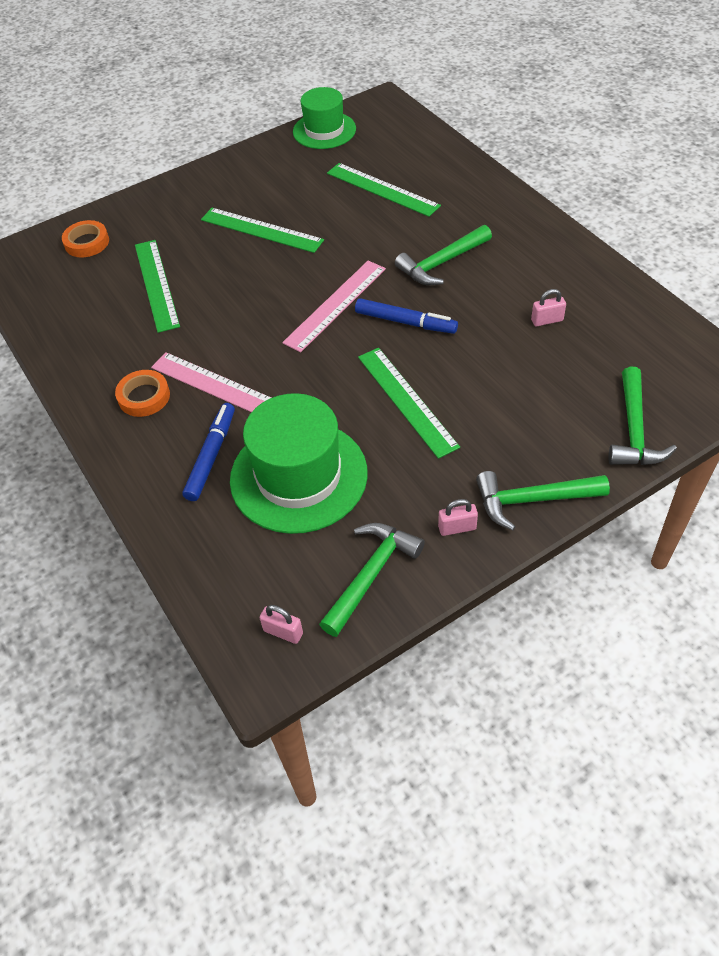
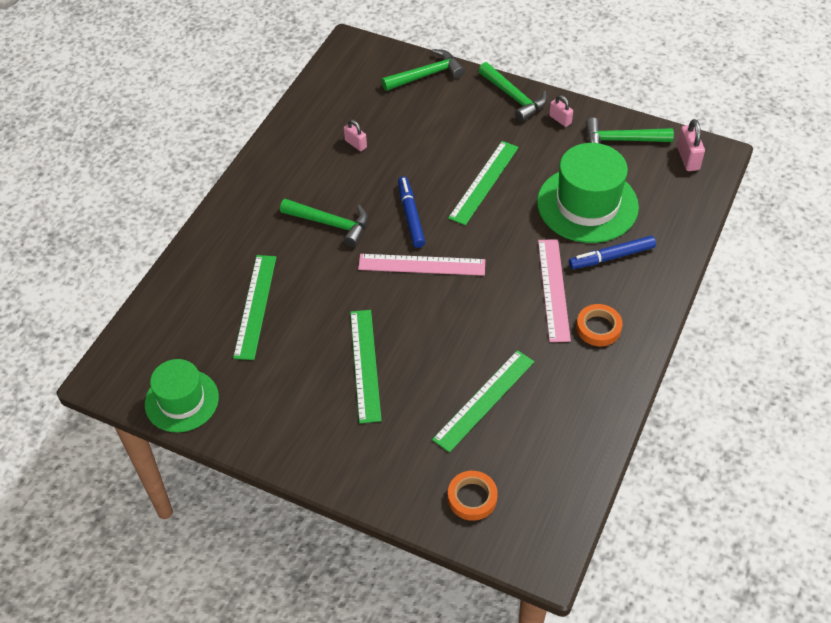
camera: 125 degrees left, 0 degrees up
(283, 632) = (688, 158): pink padlock -> pink padlock, size x1.51

